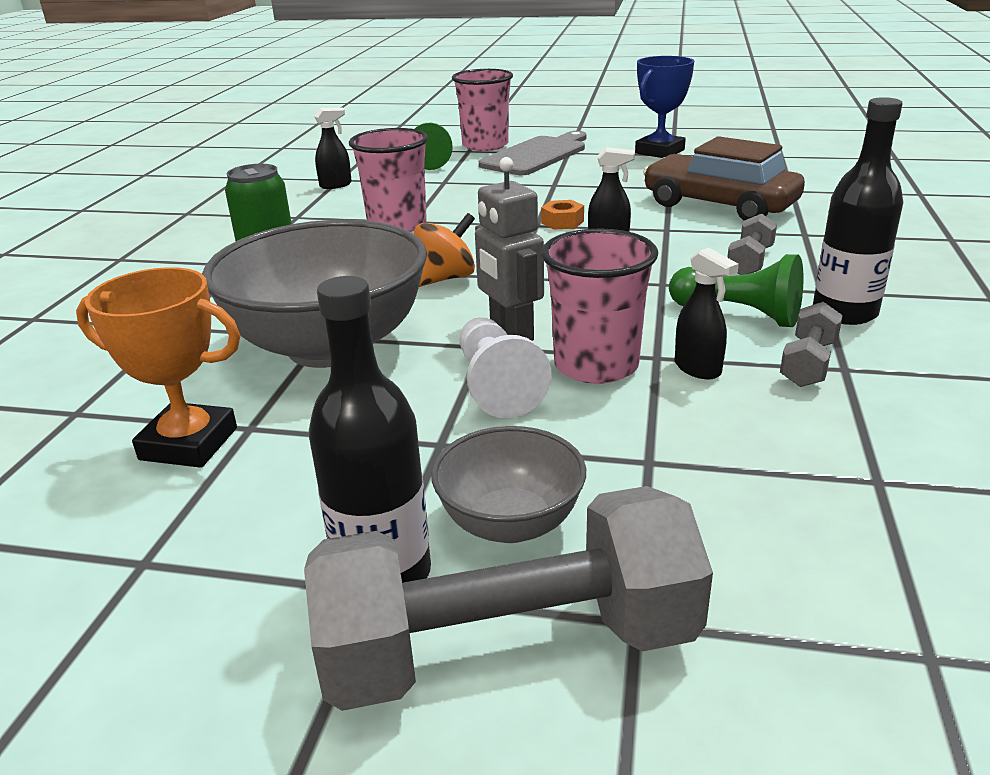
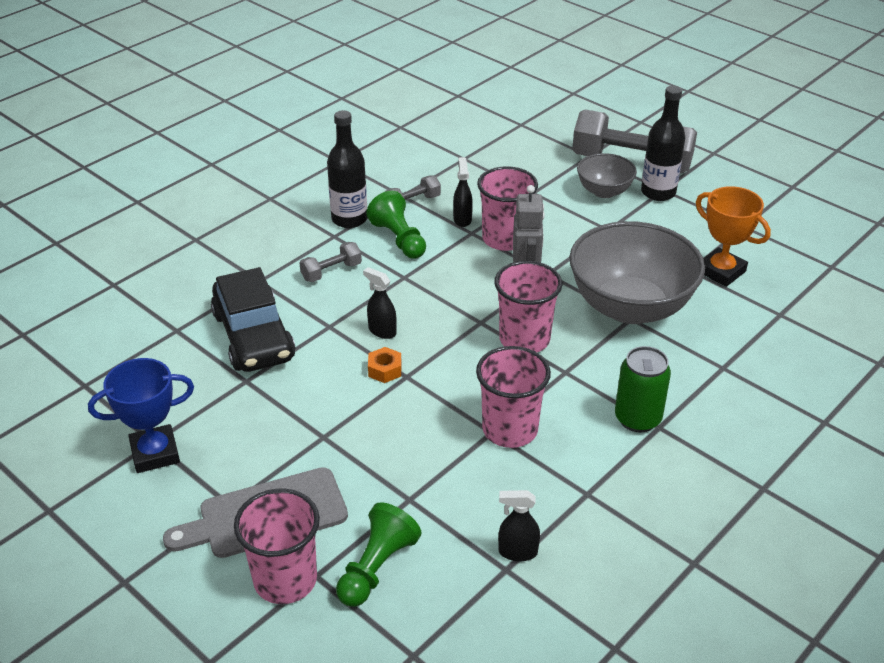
camera: 150 degrees left, 10 degrees up
(445, 278) = (524, 339): orange spinning top -> pink cup
(496, 386) = (561, 247): white pawn -> none
(719, 205) = (254, 336): brown car -> black car

